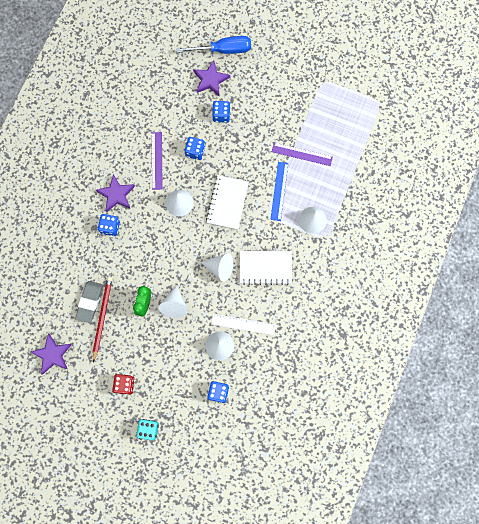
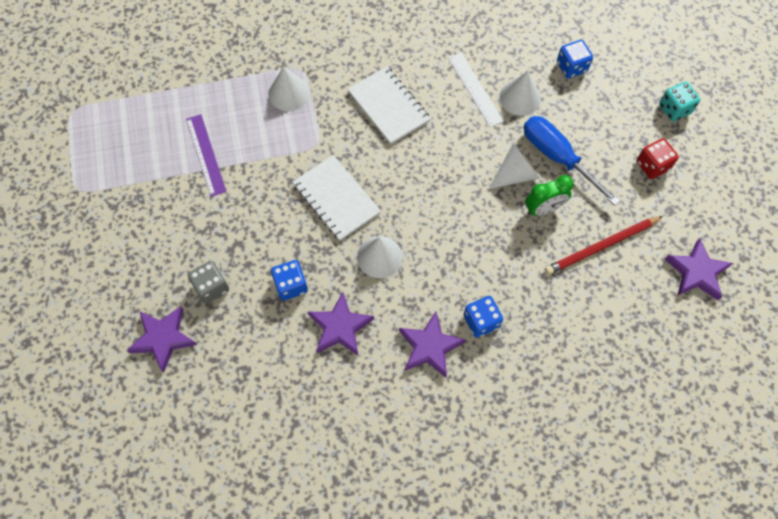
camera: 125 degrees left, 10 degrees down
(90, 302) = (596, 275): grey eraser -> none
(157, 160) = (340, 327): purple ruler -> purple star
(220, 268) = (428, 154): white cone -> none
(221, 115) = (212, 287): blue dice -> grey dice
(224, 50) = (99, 352): blue screwdriver -> blue screwdriver (556, 157)
(227, 203) = (336, 199): white notebook -> white notebook turned 75 degrees clockwise
(279, 191) = (276, 150): blue ruler -> none

